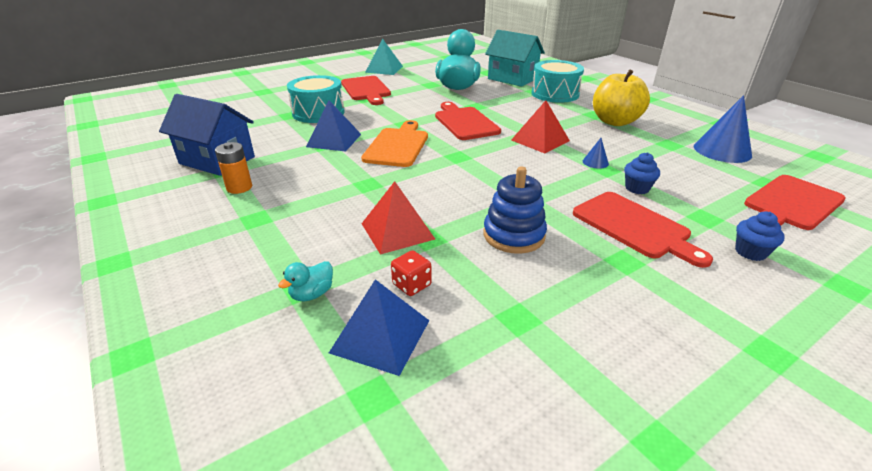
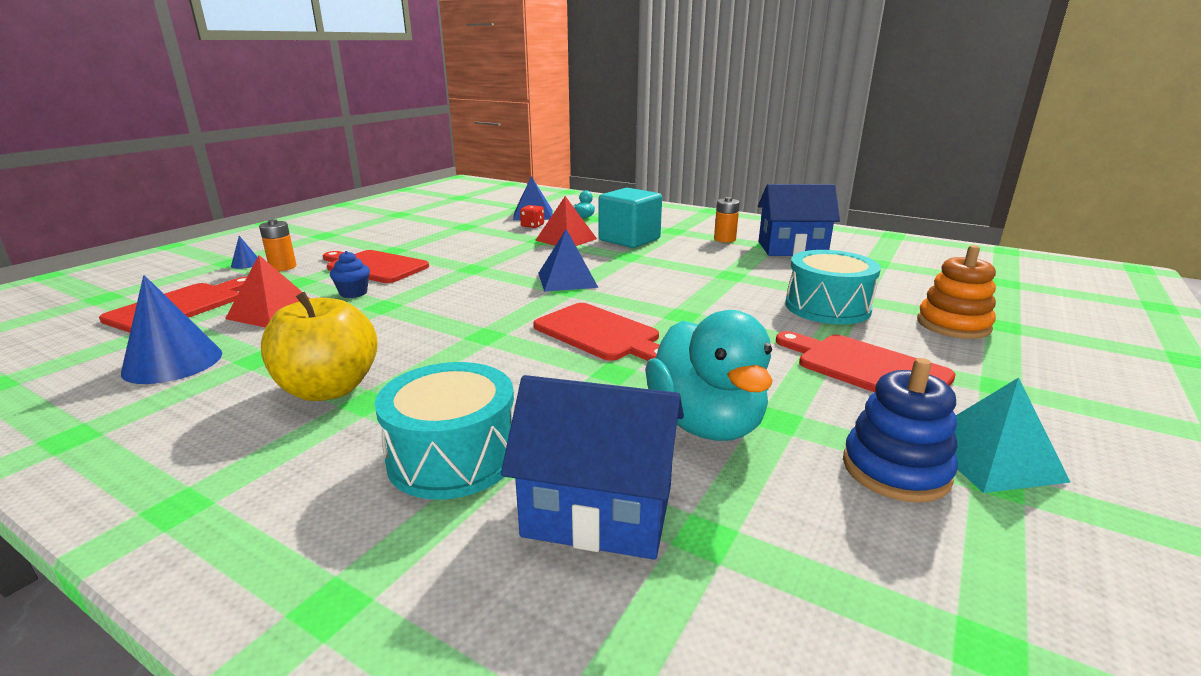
camera: 155 degrees right, 10 degrees down
(284, 95) = (953, 325): none -> orange stacking toy
(330, 211) = (629, 240): none -> turquoise cube
(334, 140) = (729, 280): blue pyramid -> blue pyramid (567, 280)
(397, 146) = (649, 288): orange cutting board -> none
(512, 79) = (598, 511): turquoise house -> blue house
(514, 235) = (477, 249): blue stacking toy -> blue stacking toy (895, 470)
(540, 140) = (470, 326): red pyramid -> red pyramid (272, 312)
(595, 162) = (393, 311): blue cone -> blue cone (246, 264)
(750, 252) = (283, 267): blue cupcake -> orange battery

